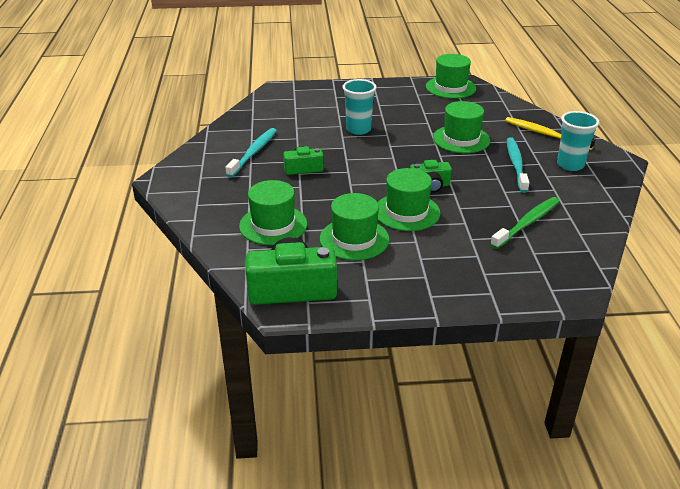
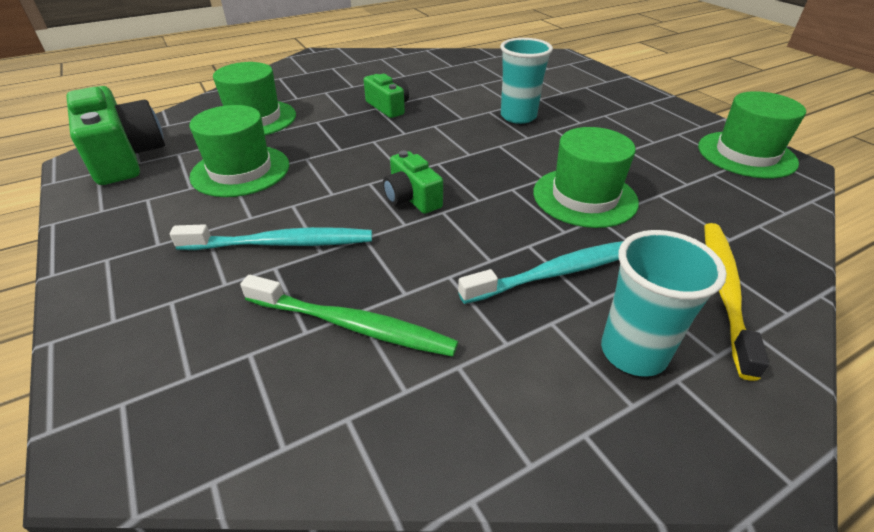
camera: 65 degrees right, 5 degrees up
(253, 152) = (401, 77): turquoise toothbrush -> turquoise toothbrush (281, 243)
(407, 212) = (325, 194): green hat -> none

